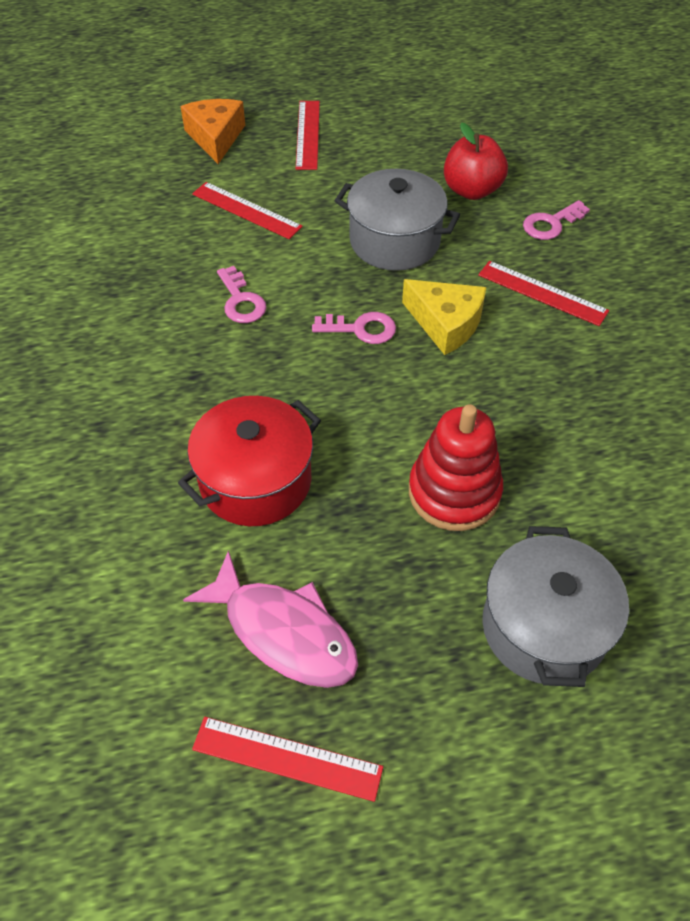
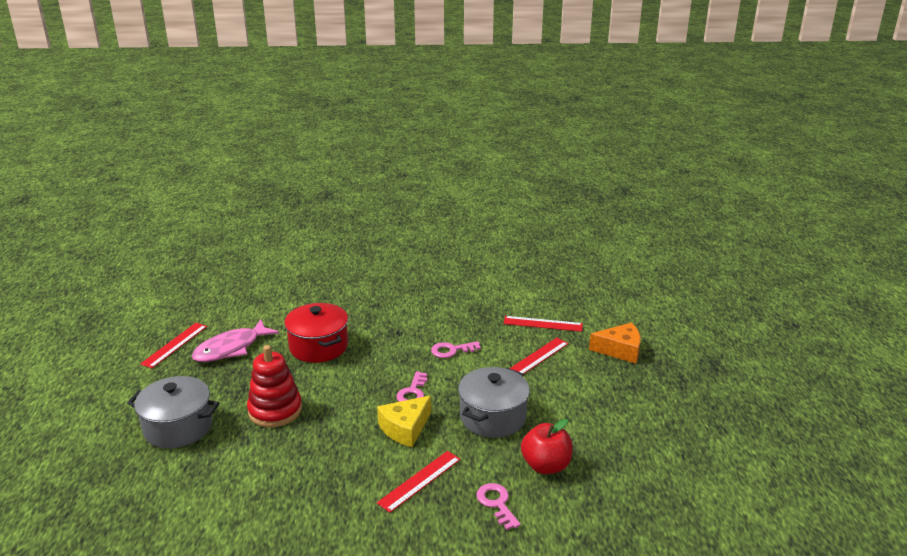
camera: 100 degrees right, 25 degrees down
(307, 134) = (624, 391): red ruler -> red ruler (543, 324)

